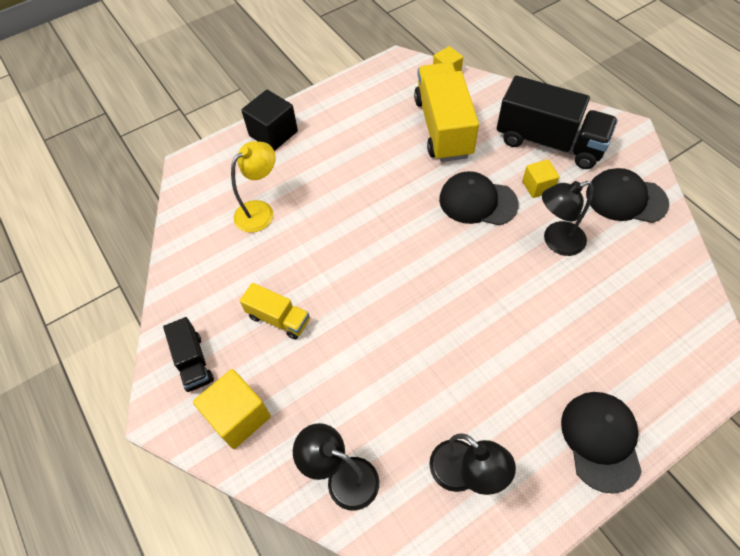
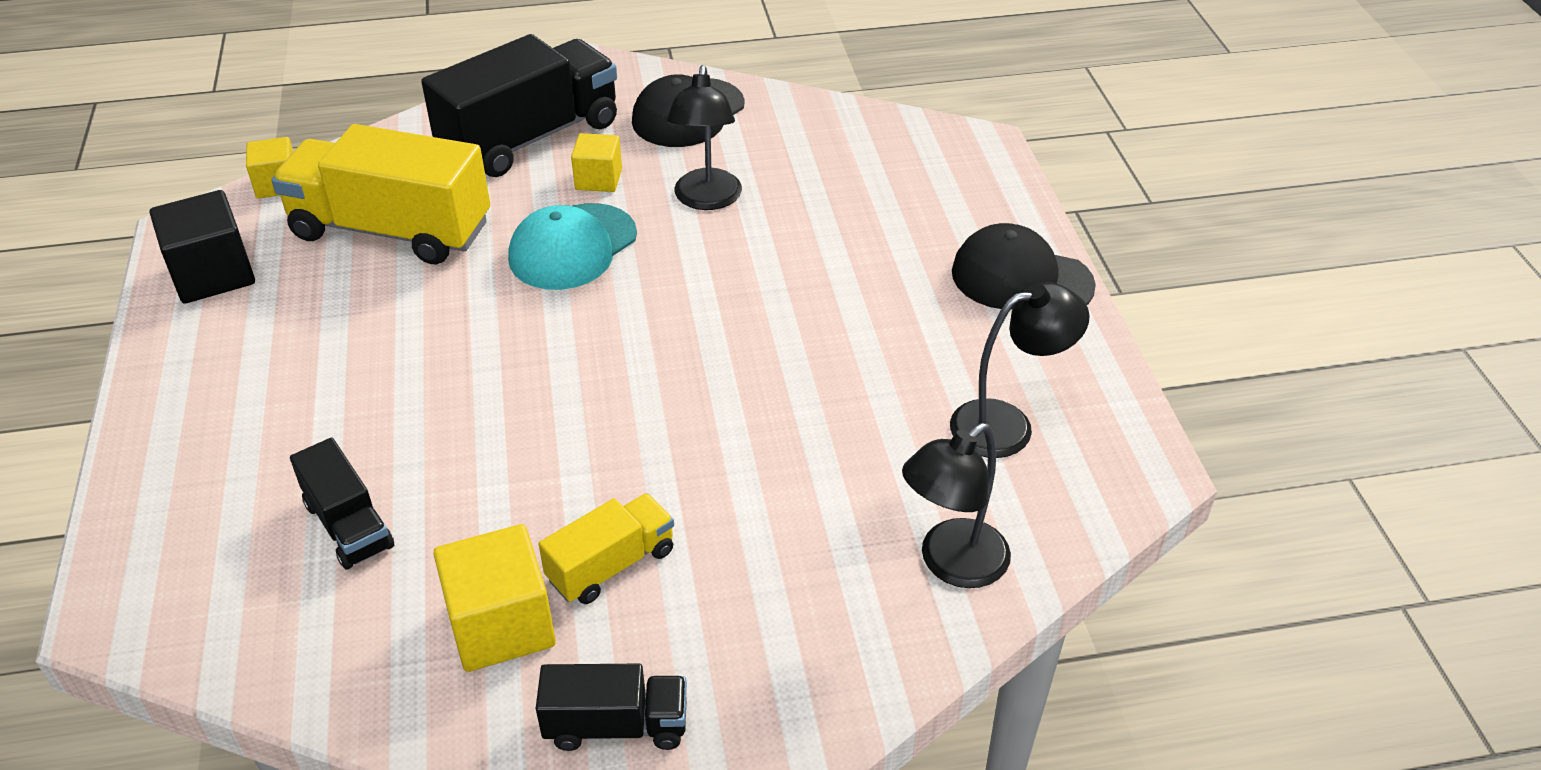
camera: 70 degrees left, 15 degrees down
(238, 416) = (771, 679): yellow cube -> yellow cube (501, 625)
(260, 211) = (348, 525): yellow lamp -> black truck
(273, 133) = (172, 451): black cube -> black cube (213, 274)
(477, 201) = (572, 247): black cap -> turquoise cap

